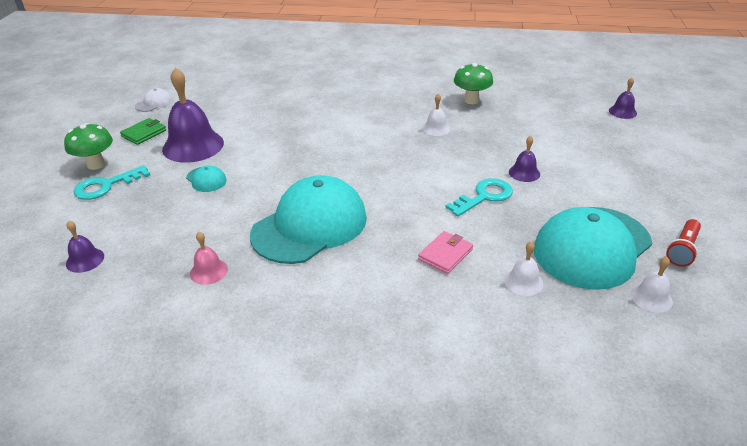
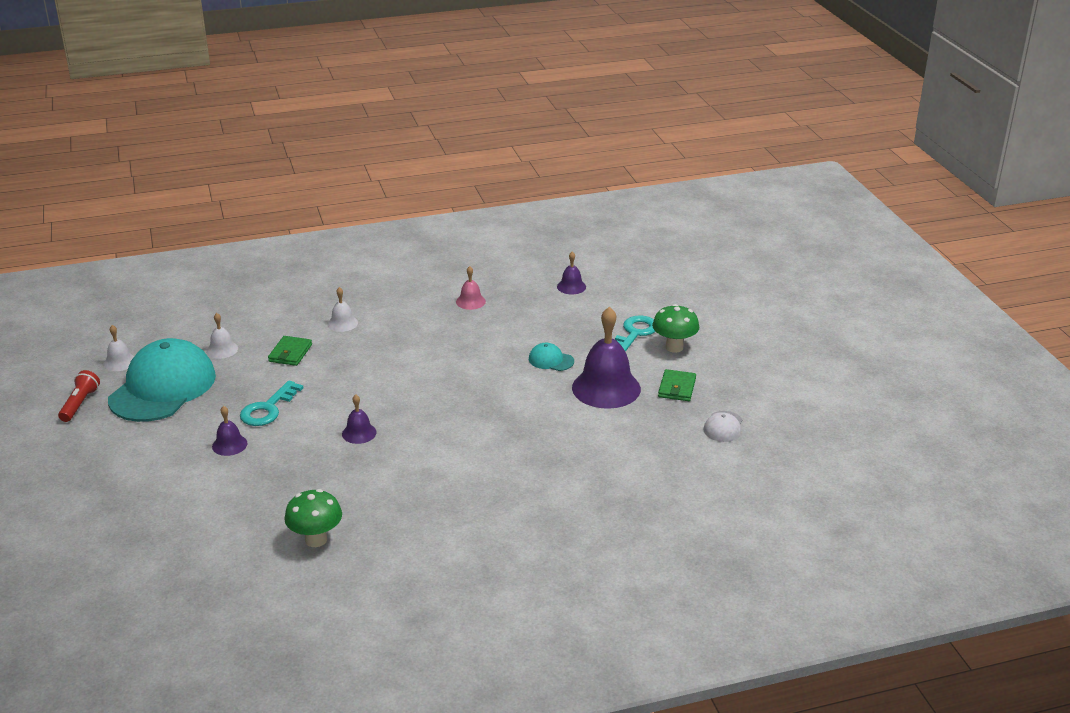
camera: 155 degrees right, 5 degrees down
(310, 225) = (418, 347): turquoise cap -> none
(436, 128) = (347, 479): white bell -> white bell (342, 323)
(445, 254) = (290, 353): pink wallet -> green wallet
(622, 112) = (95, 574): purple bell -> purple bell (359, 433)

